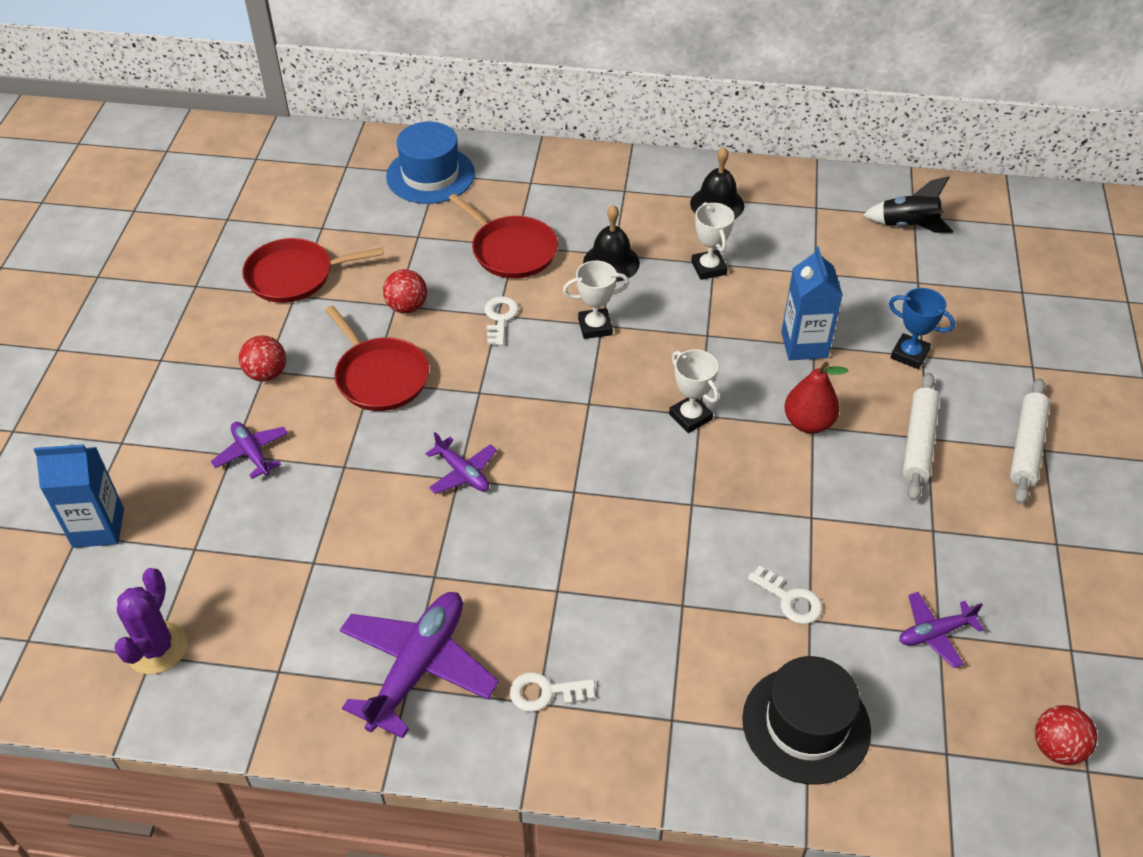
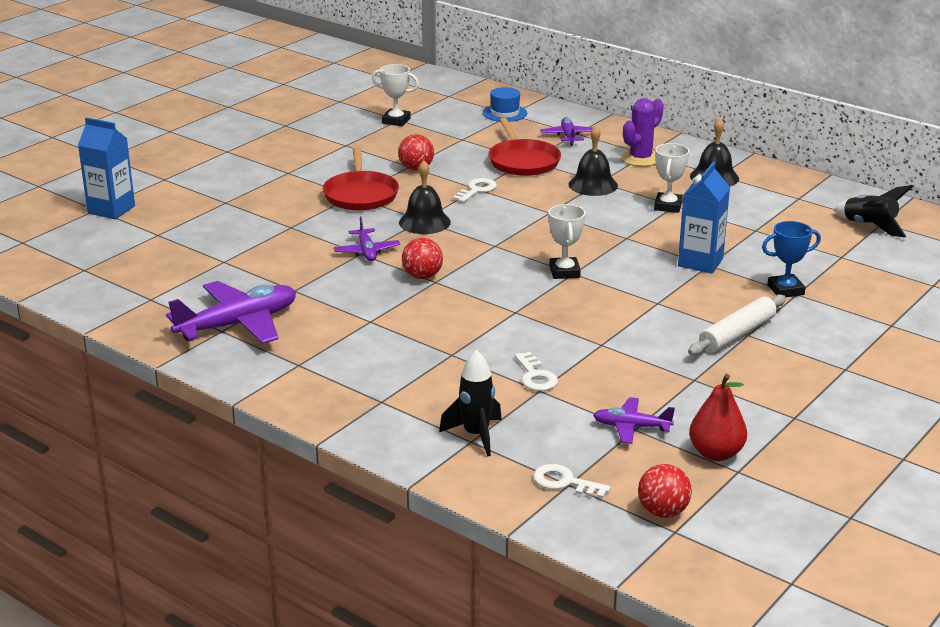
camera: 30 degrees right, 20 degrees down
(157, 648) = (90, 267): purple cactus -> purple cactus (640, 158)
(252, 453) = (238, 205): purple plane -> purple plane (568, 136)
(266, 374) = (287, 174): red ball -> red ball (422, 276)
(294, 276) = (355, 136): red pan -> none
(430, 175) = (505, 113): blue hat -> blue hat, size x0.60
(486, 395) = (424, 222): none -> black bell
(545, 692) = (308, 361): white key -> white key (564, 482)
(595, 327) = (543, 212): white trophy -> white trophy (396, 121)
(806, 724) = (476, 435): black hat -> black rocket
(808, 423) = (655, 300): red pear -> red pear (716, 453)
(909, 354) = (785, 290): blue trophy -> blue trophy turned 75 degrees counterclockwise
(1026, 447) = (831, 363): white rolling pin -> none

